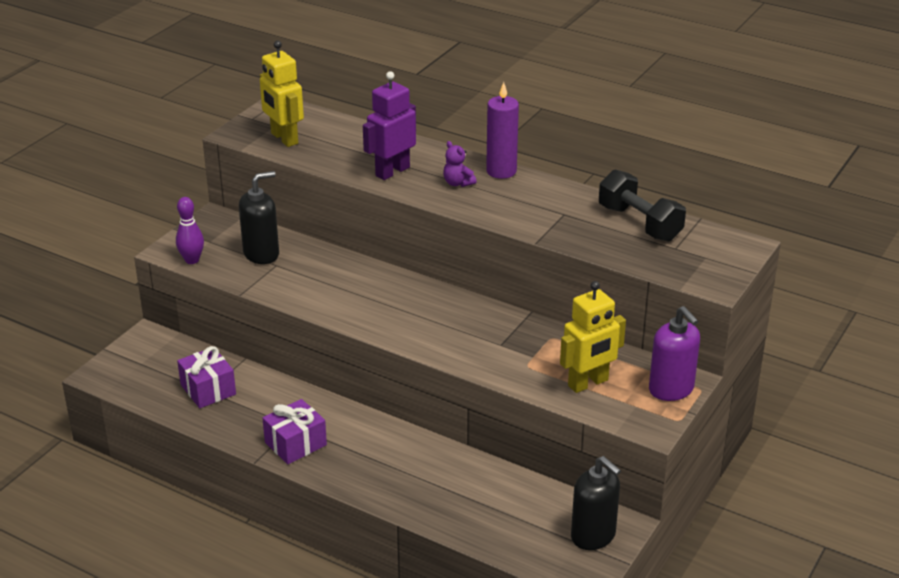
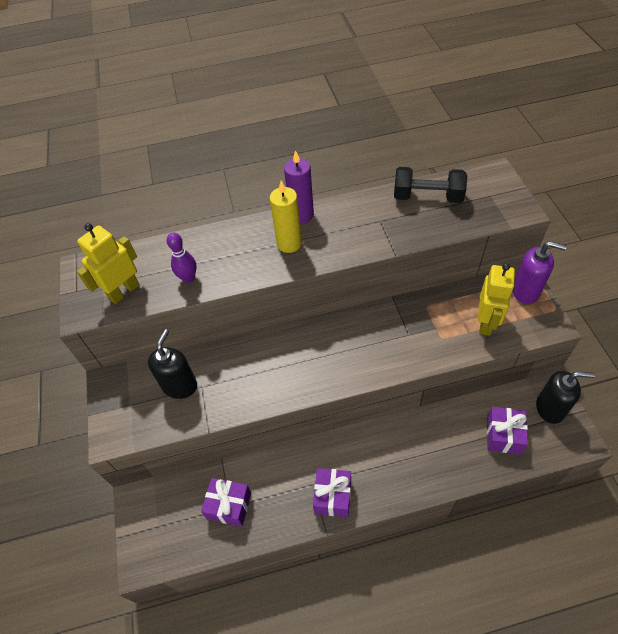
camera: 40 degrees left, 20 degrees up
(192, 260) = (137, 432): purple bowling pin -> purple bowling pin (188, 278)
(284, 138) = (124, 291): yellow robot -> yellow robot turned 120 degrees clockwise
(392, 171) = (236, 265): purple robot -> none
(458, 183) = (289, 243): purple teddy bear -> yellow candle
(512, 518) = (503, 435): none -> purple gift

